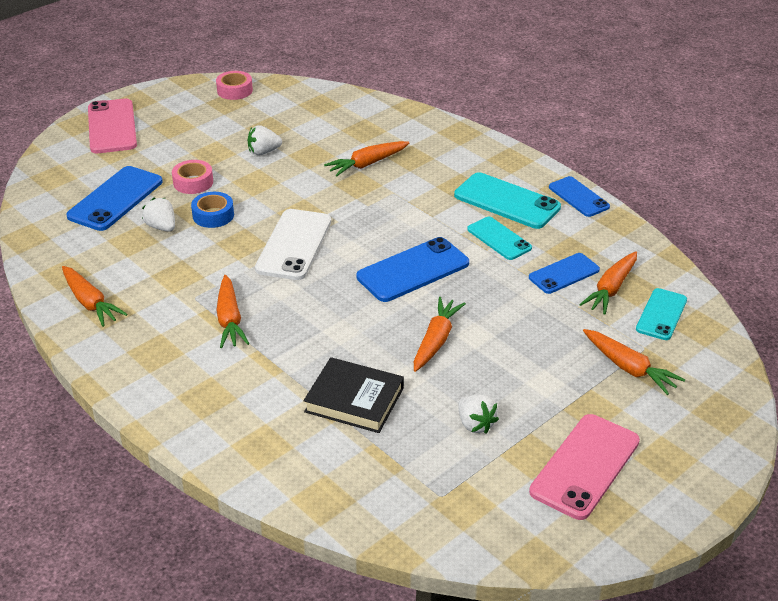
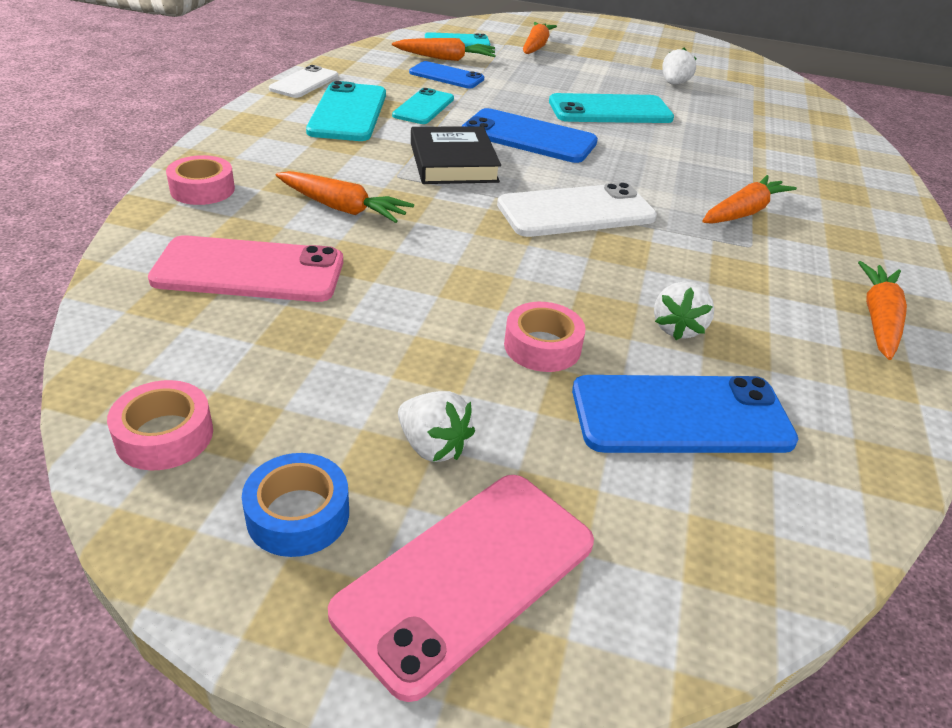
camera: 125 degrees left, 0 degrees up
(213, 215) = (596, 292): blue tape -> blue tape (298, 514)
(263, 152) = (386, 307): white strawberry -> white strawberry (433, 446)
(354, 400) = (728, 128): black book -> black book (453, 162)
(423, 127) = (202, 189): none -> pink tape
(436, 340) = (610, 110): orange carrot -> turquoise phone
(578, 197) = (304, 83): blue phone -> white phone
(585, 466) = (652, 50): pink phone -> pink phone (249, 271)

